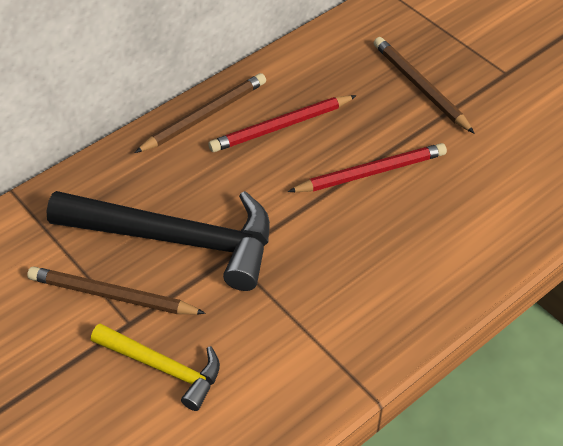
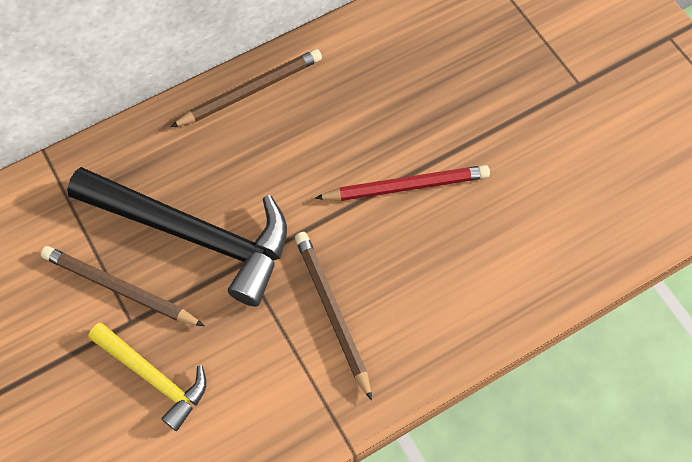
camera: 10 degrees right, 15 degrees up
(281, 126) = (326, 116): red pencil -> none
(420, 87) = (482, 88): brown pencil -> brown pencil (332, 312)

